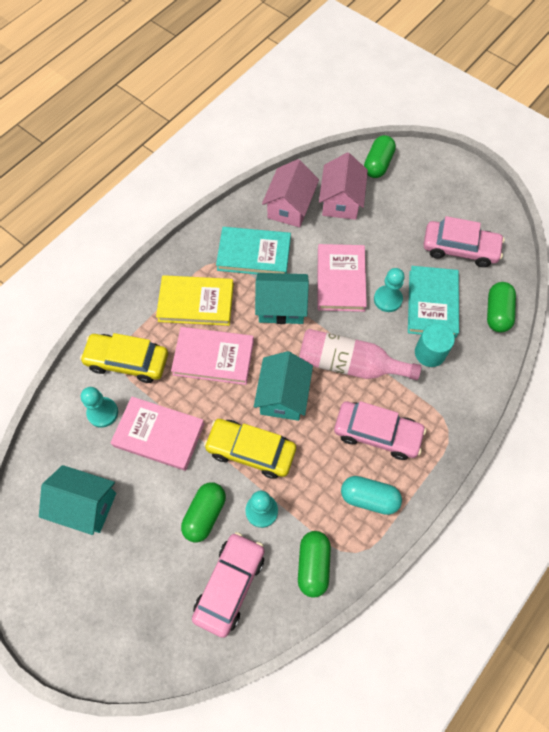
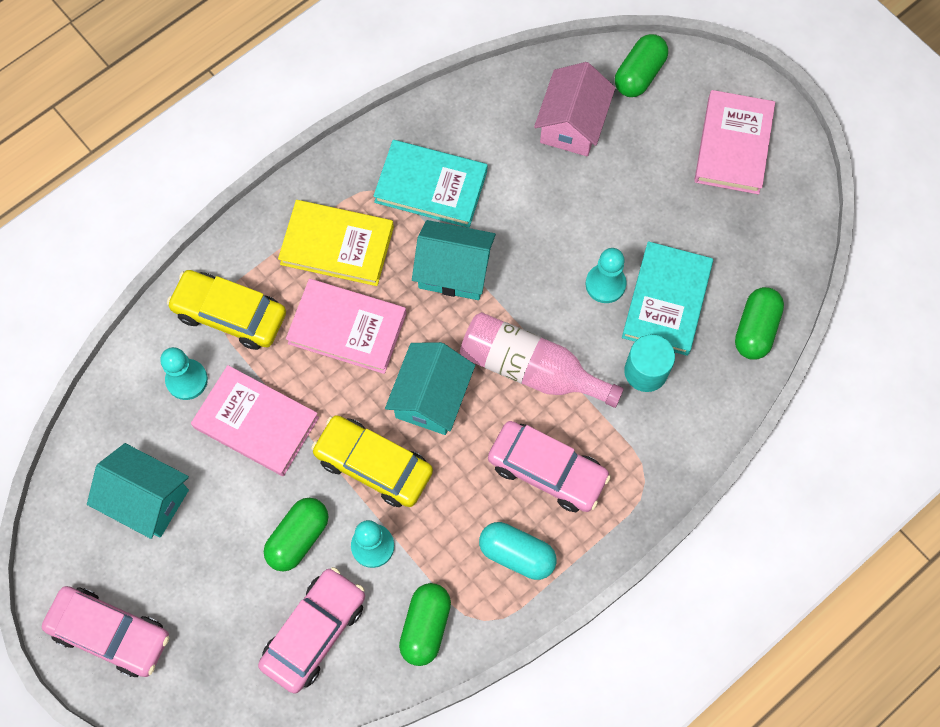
camera: 10 degrees right, 5 degrees up
(290, 207) = (496, 122): pink house -> none
(340, 280) = (545, 244): pink book -> pink book (733, 145)
(460, 249) = (727, 225): pink car -> pink car (110, 633)

